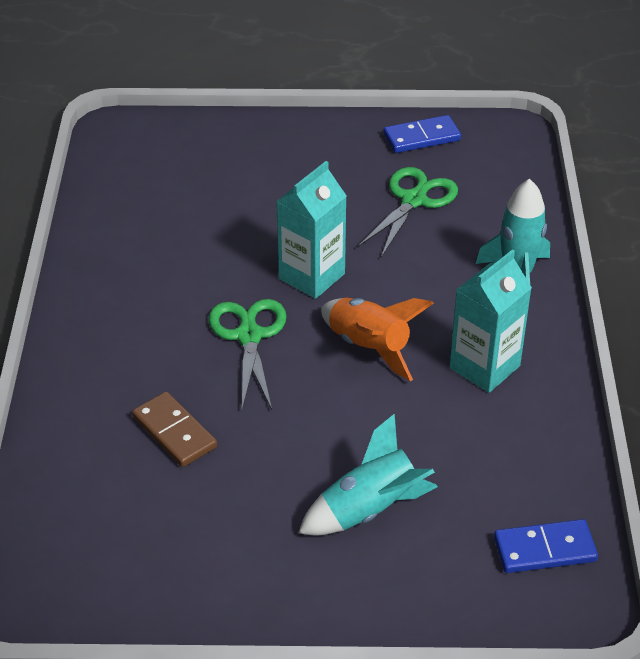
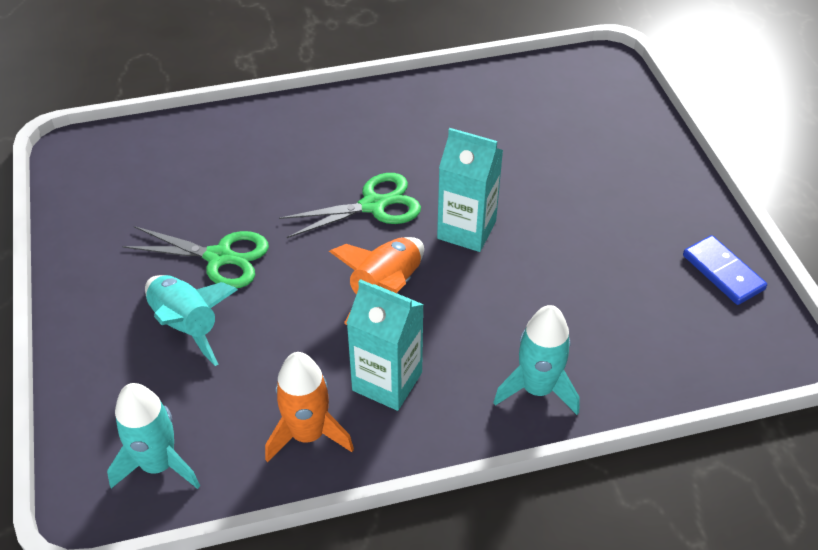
camera: 75 degrees right, 5 degrees up
(174, 432) = (249, 186): brown domino -> none
(413, 200) = (614, 284): green scissors -> green scissors (219, 257)
(532, 432) = (308, 434): none -> orange rocket
(544, 549) = (158, 464): blue domino -> turquoise rocket

